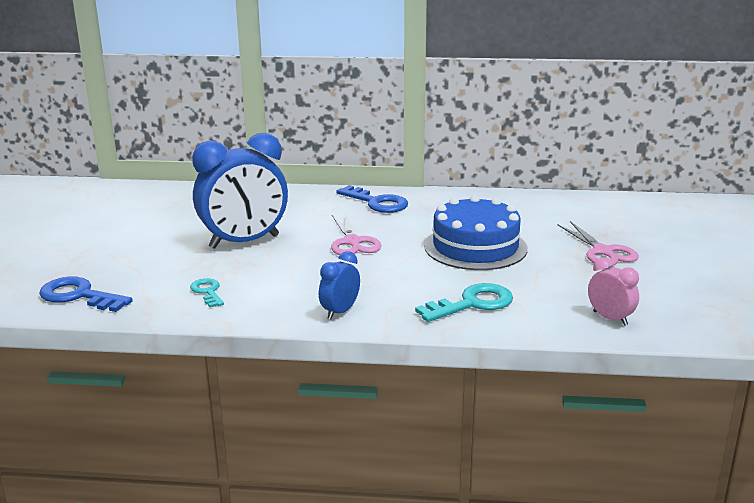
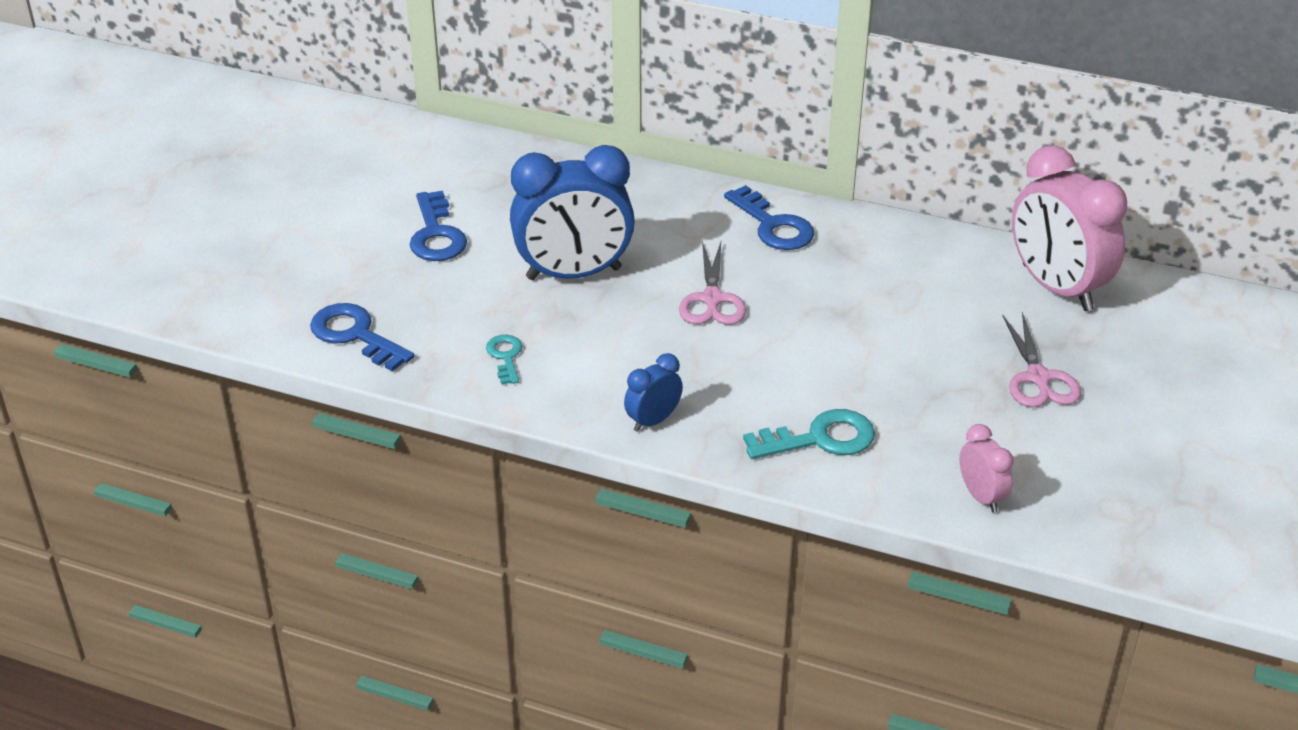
camera: 15 degrees right, 15 degrees up
(131, 234) = (436, 234): none -> blue key
(475, 247) = (870, 338): blue cake -> none
(582, 209) = (1056, 288): none -> pink clock

